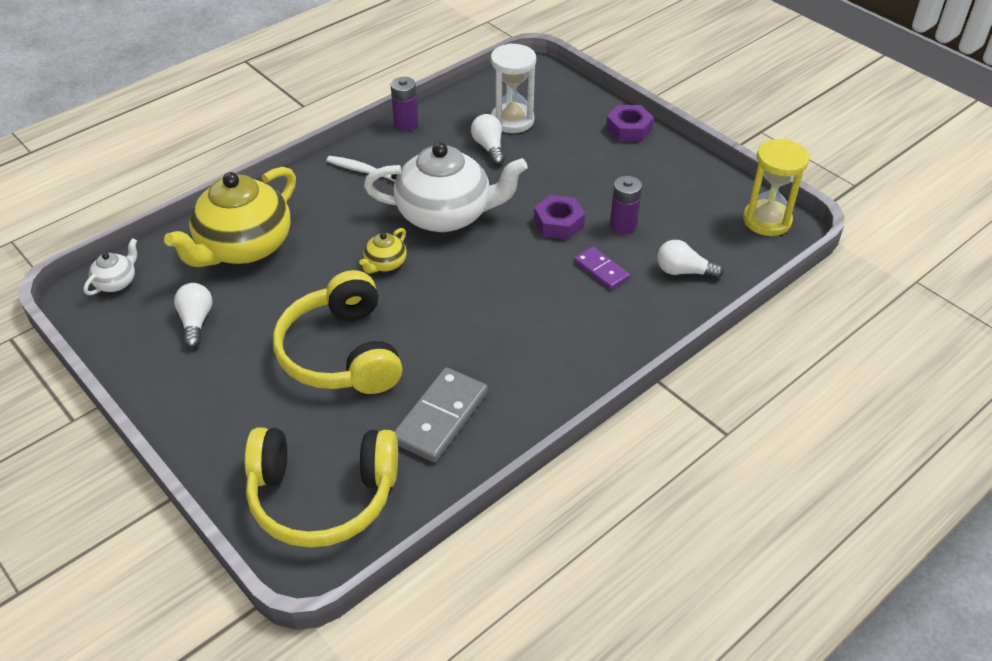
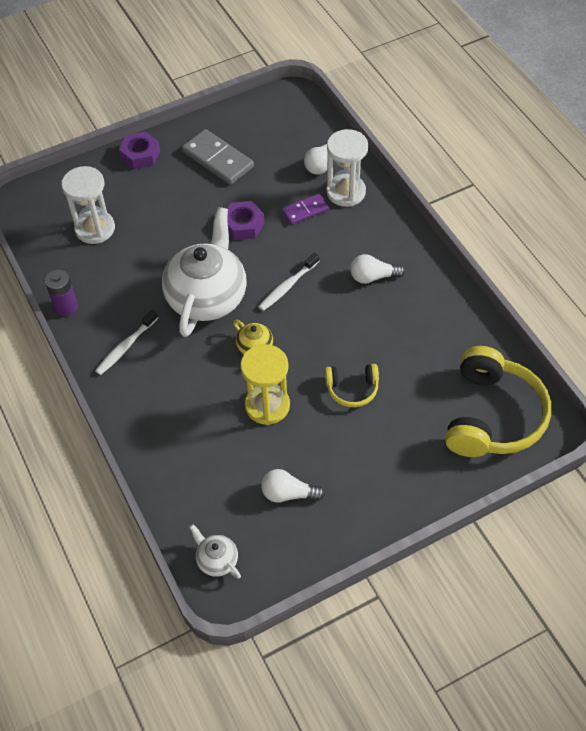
camera: 75 degrees left, 10 degrees up
(244, 247) = (200, 451): yellow teapot -> none
(342, 353) = (352, 389): yellow headphones -> yellow headphones, size x0.49
(440, 417) = (432, 334): grey domino -> grey domino (218, 159)
(479, 274) = (287, 286): none -> white toothbrush
(489, 148) = (127, 252): white light bulb -> white light bulb (373, 277)
(623, 225) = (259, 186): purple battery -> none
(647, 301) = (346, 192): none -> white hourglass
(767, 220) = (281, 105): yellow hourglass -> yellow hourglass (267, 405)

